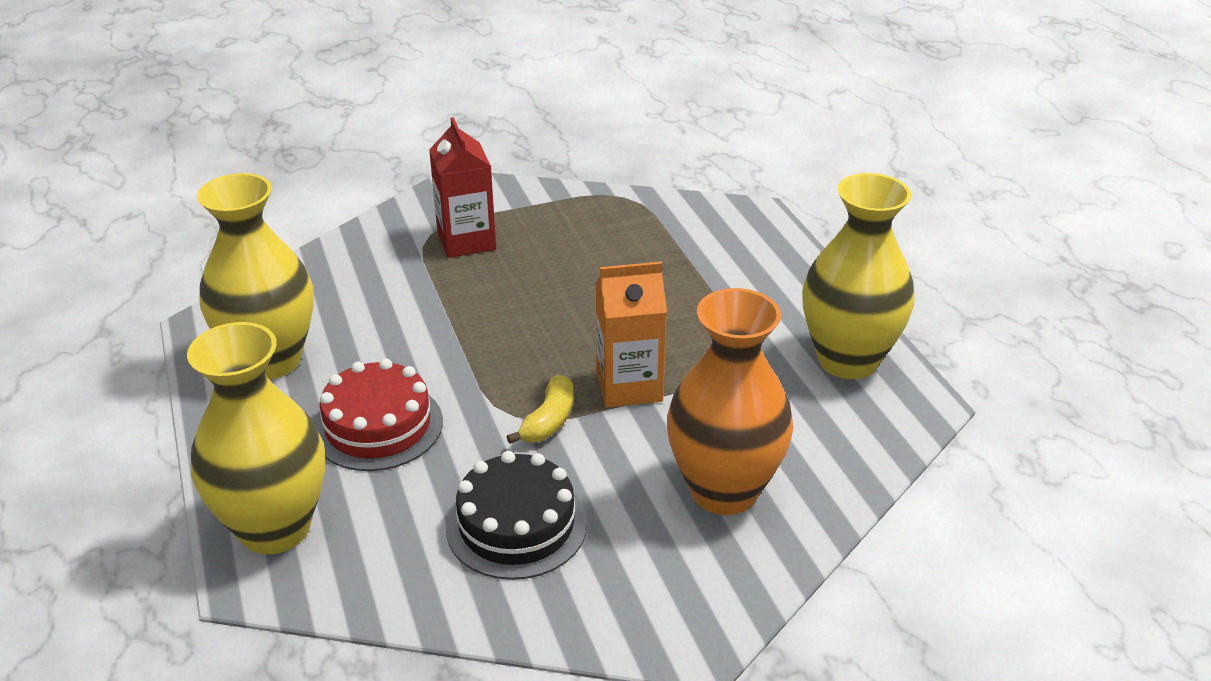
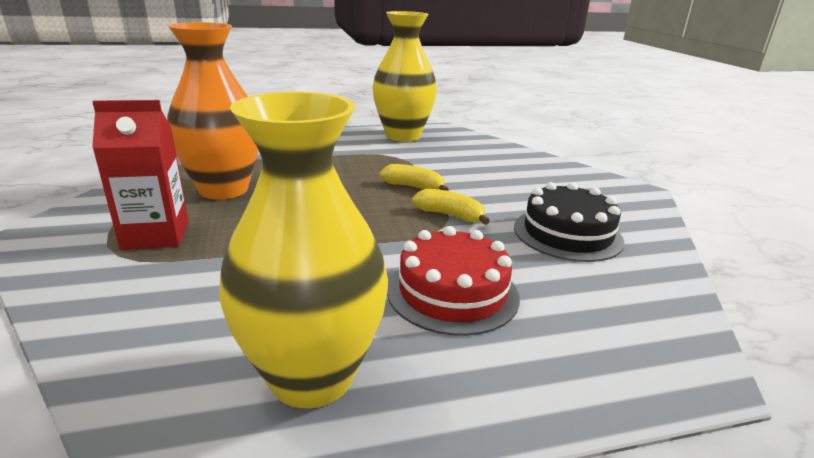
camera: 85 degrees left, 10 degrees down
(275, 528) = (618, 359): yellow vase -> none
(629, 386) = (414, 187): orange carton -> yellow banana
(724, 491) = (517, 173): orange vase -> orange vase (223, 189)

